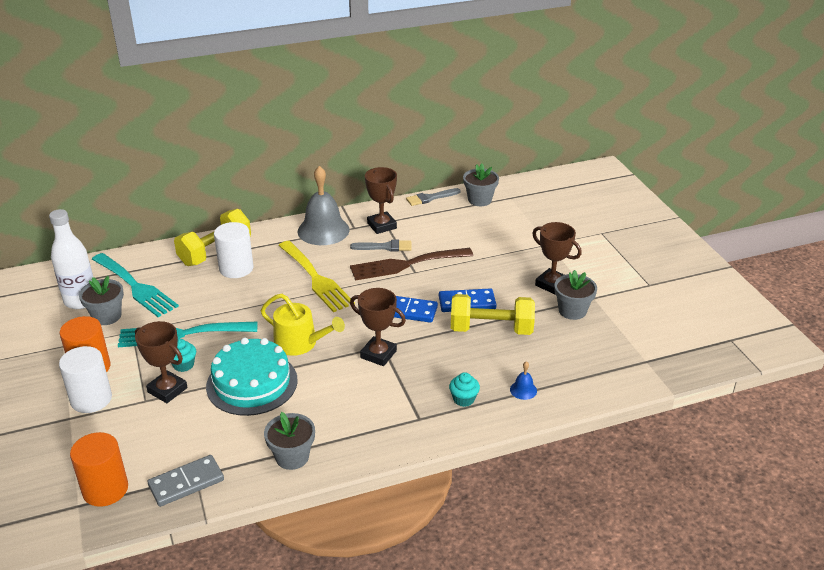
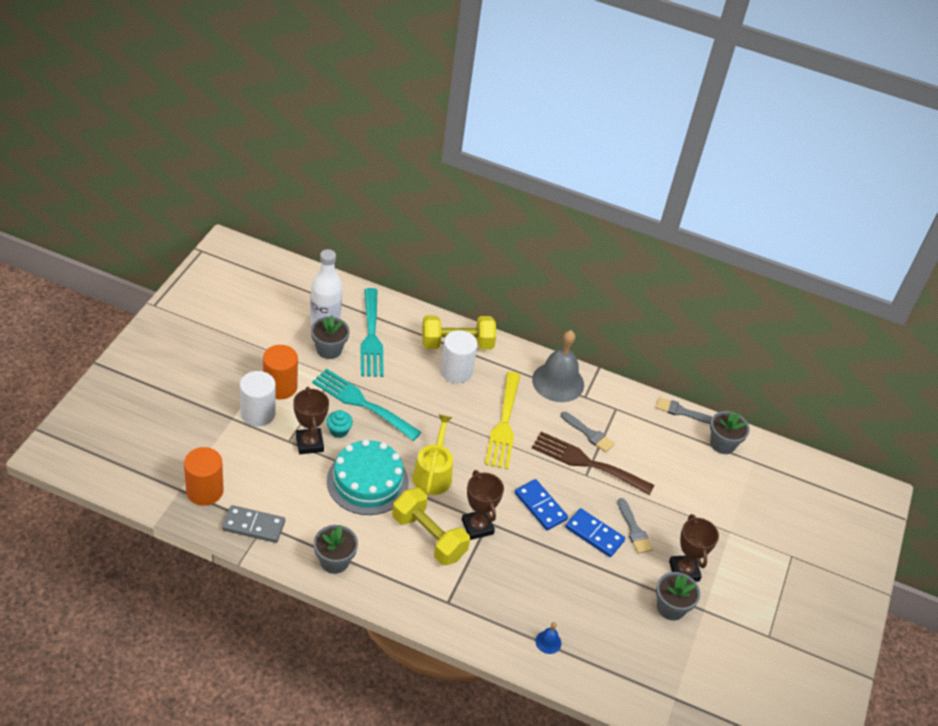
camera: 35 degrees right, 10 degrees up
(300, 343) = (433, 474): yellow watering can -> yellow watering can turned 150 degrees counterclockwise
(381, 226) = (609, 411): brown trophy -> none
(463, 399) = (496, 613): turquoise cupcake -> none
(489, 282) = (634, 529): none -> grey brush
(491, 329) = (585, 572): yellow dumbbell -> yellow dumbbell (428, 537)

